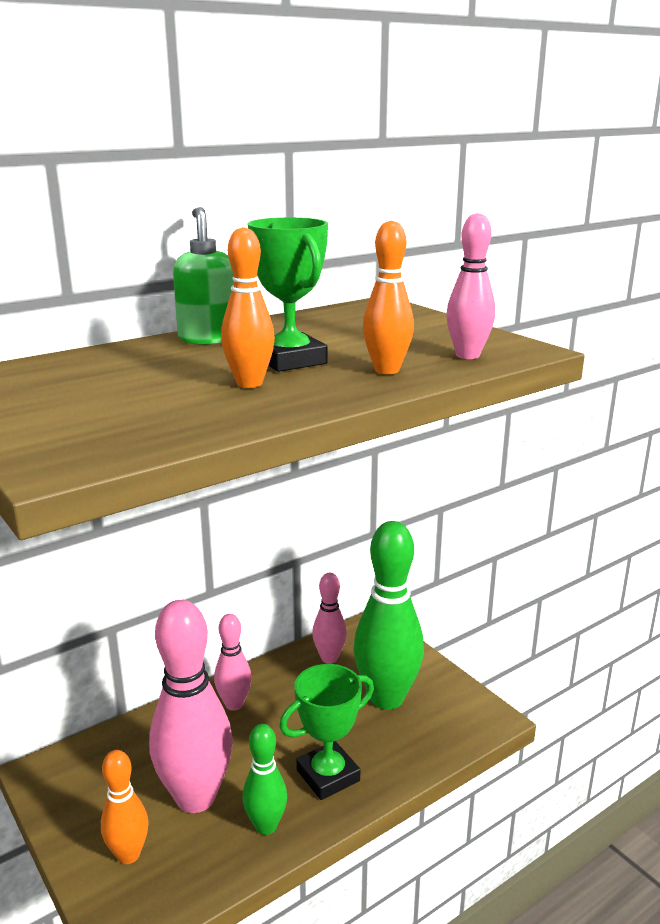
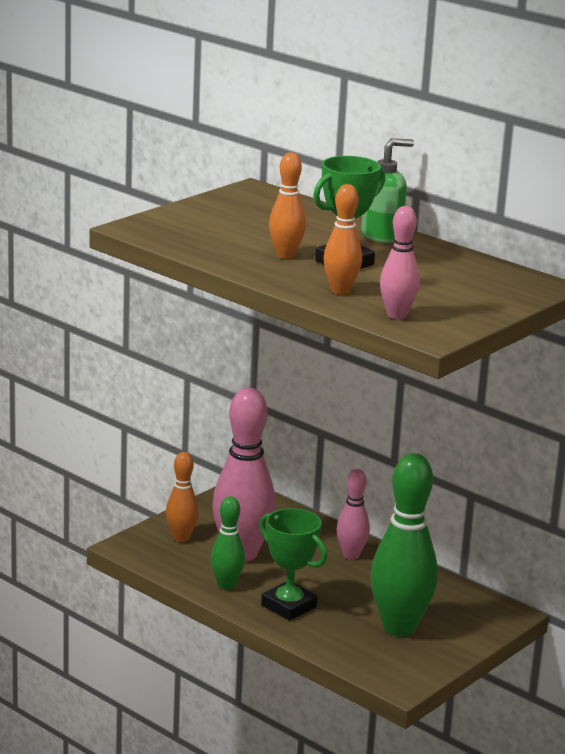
camera: 75 degrees right, 0 degrees up
(329, 658) = (441, 594): pink bowling pin -> none

